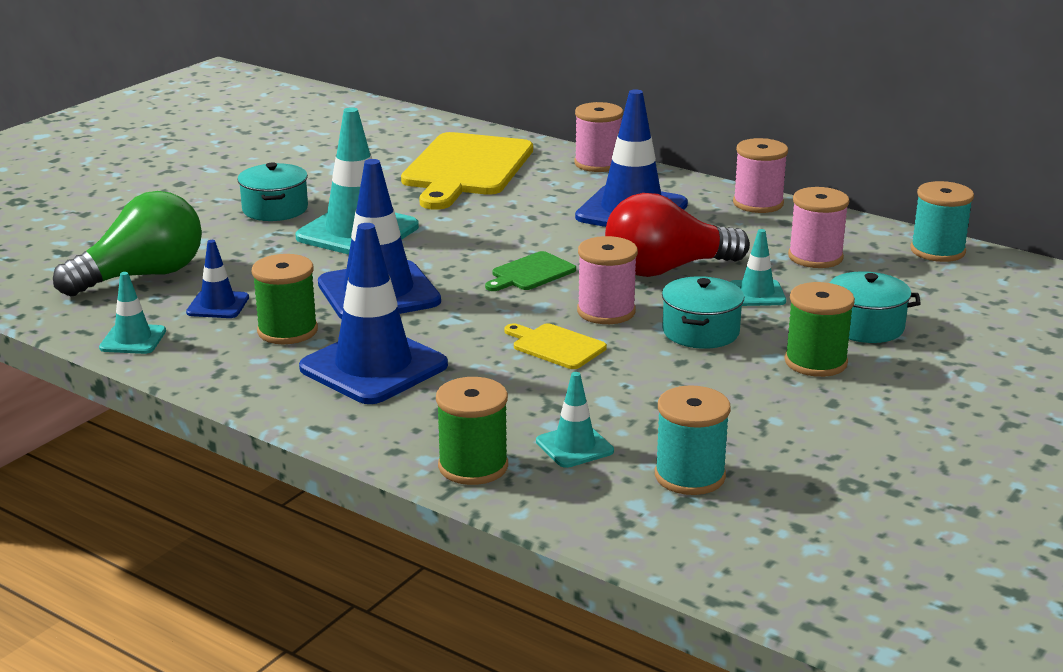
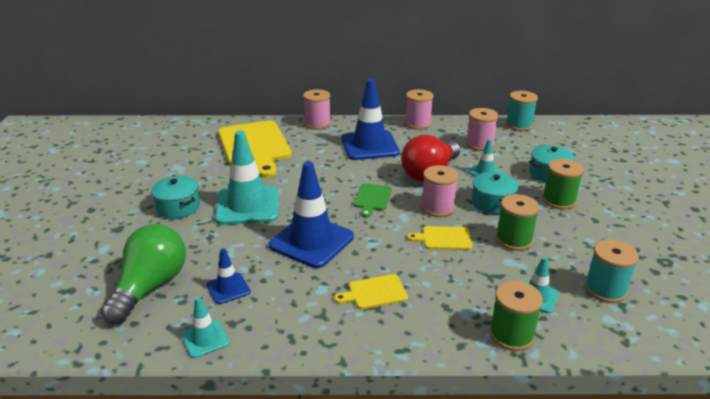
camera: 35 degrees left, 5 degrees up
(287, 331) = (294, 289): green spool -> green spool (513, 240)
(373, 367) = (374, 292): blue traffic cone -> yellow cutting board

